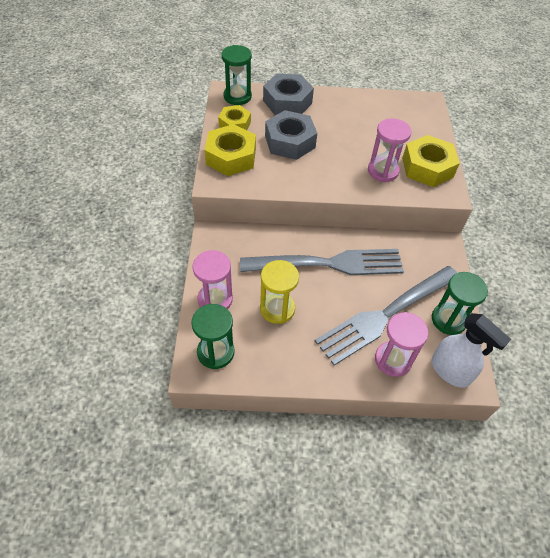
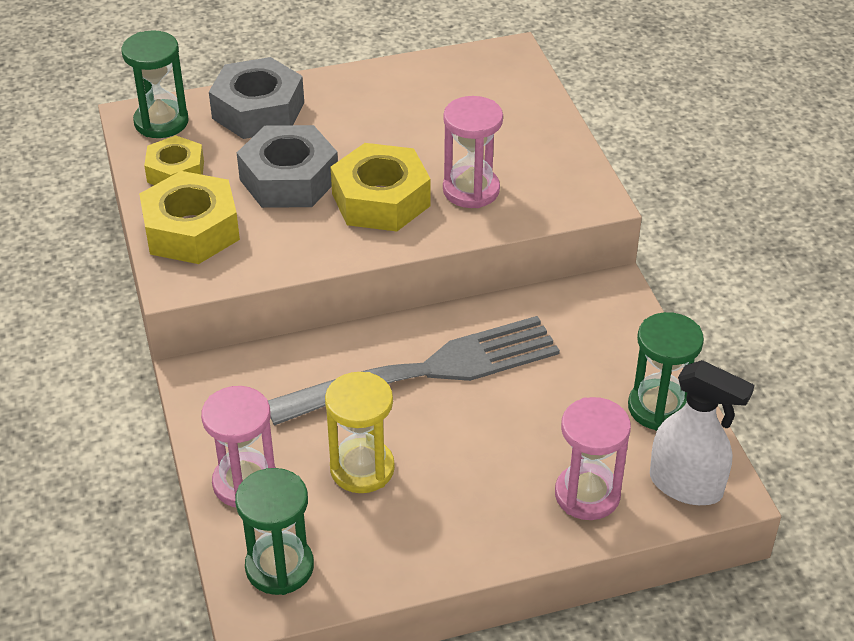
camera: 15 degrees left, 10 degrees down
(386, 314) = (552, 426): grey fork -> none
(427, 167) = (545, 166): yellow nut -> yellow nut (381, 200)

